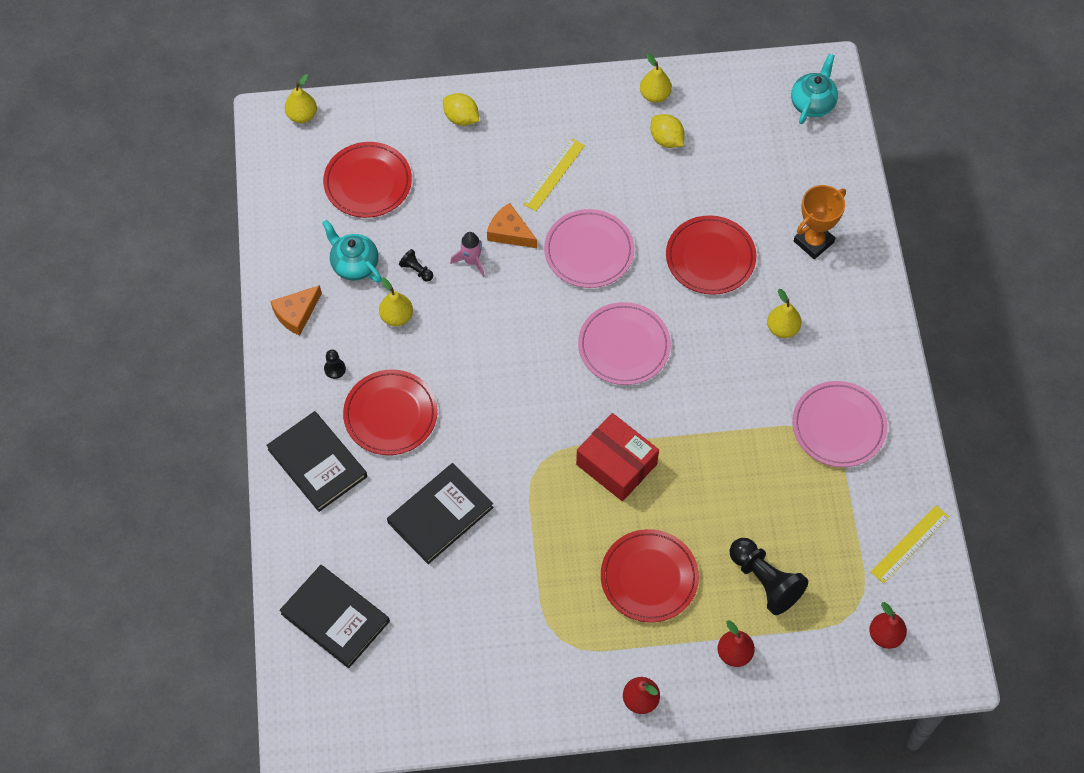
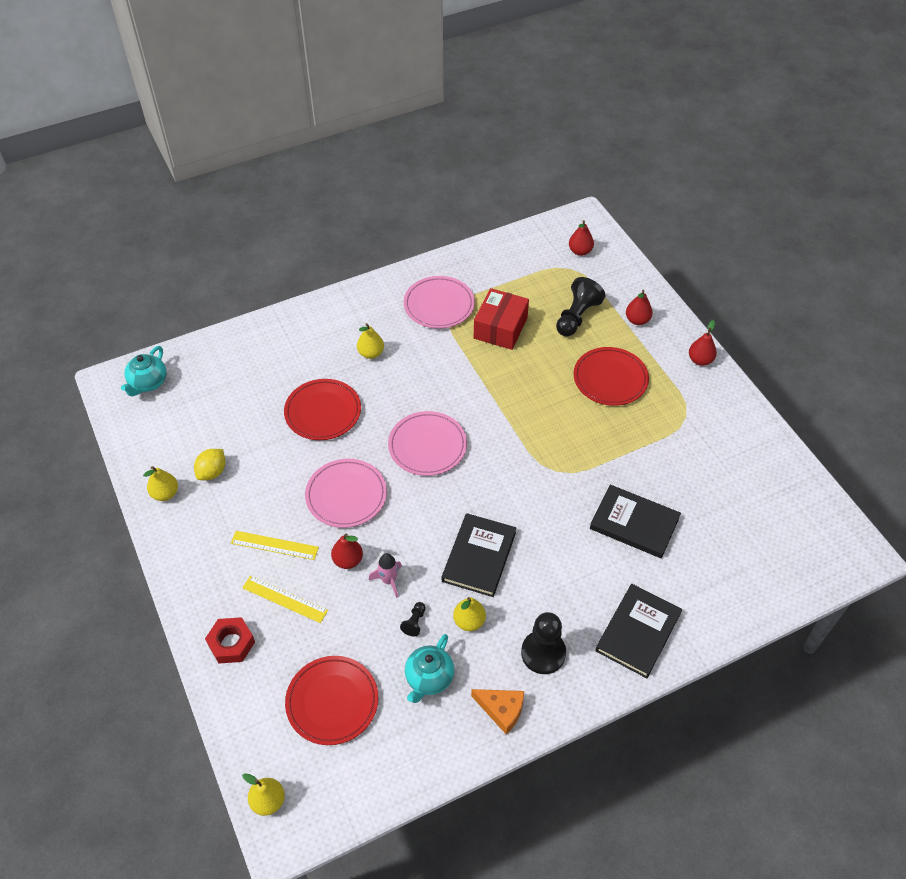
camera: 110 degrees left, 10 degrees down
(335, 369) = (543, 653): black pawn -> black pawn, size x2.15
(335, 617) = (759, 566): black book -> black book (479, 556)
(390, 414) = (565, 591): red plate -> none
(461, 118) = (231, 643): yellow lemon -> red nut
(510, 232) = (348, 560): orange cheese -> red pear
(616, 464) = (532, 422): red box -> red box (500, 328)
(812, 103) = (148, 383): turquoise teapot -> turquoise teapot turned 75 degrees counterclockwise
(813, 242) = (285, 353): orange trophy -> none
(909, 544) = (510, 252): yellow ruler -> yellow ruler (284, 599)

